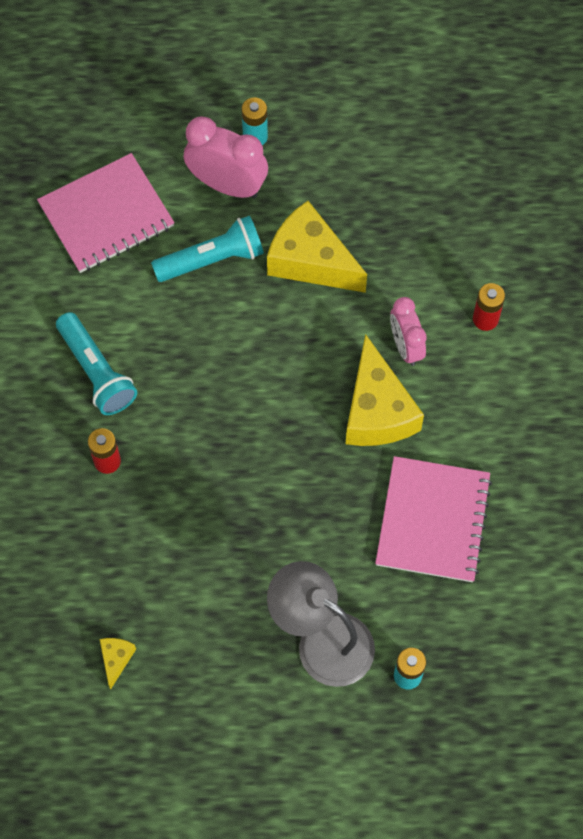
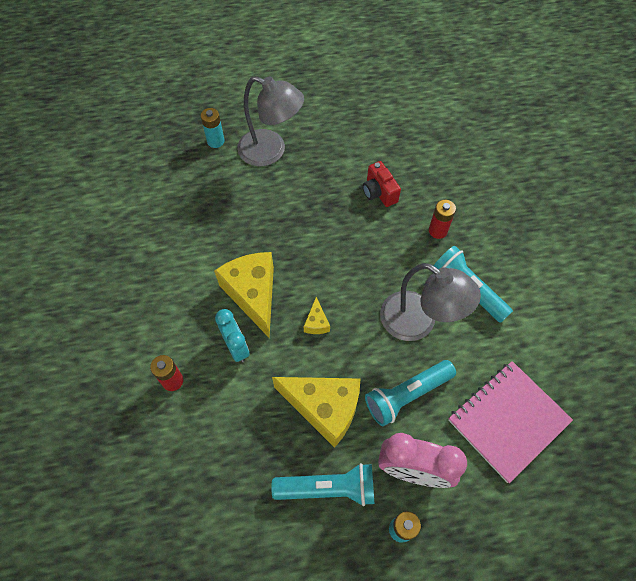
camera: 170 degrees right, 5 degrees down
(116, 659) = (393, 125): yellow cheese -> yellow cheese (316, 322)
(172, 537) = (379, 192): none -> red camera
(173, 340) = (418, 322): none -> grey lamp
(322, 183) = (328, 488): none -> turquoise flashlight
(405, 346) = (236, 347): pink clock -> turquoise clock
(433, 521) = (206, 227): pink notebook -> none

